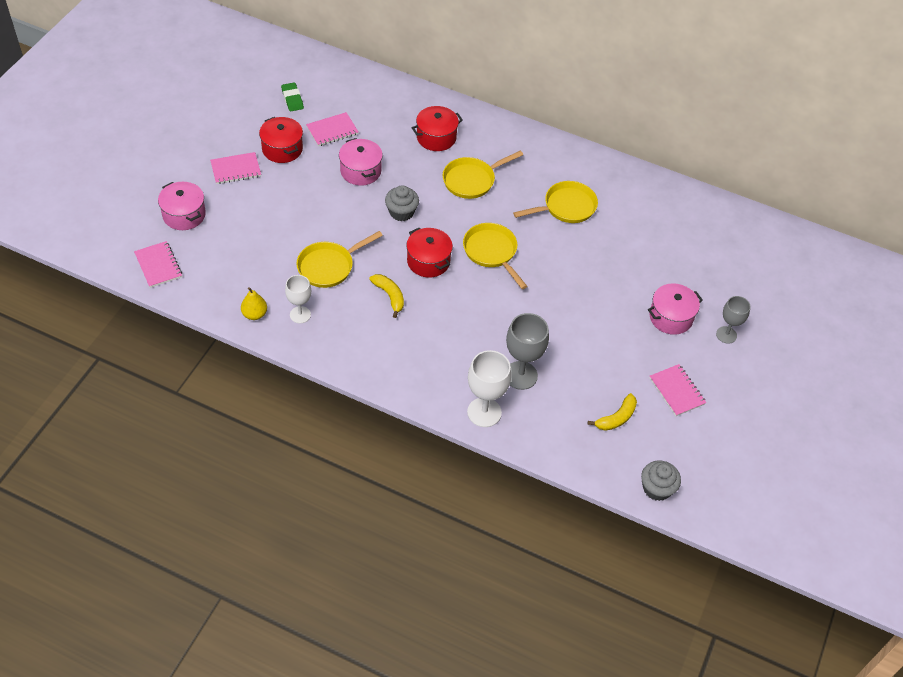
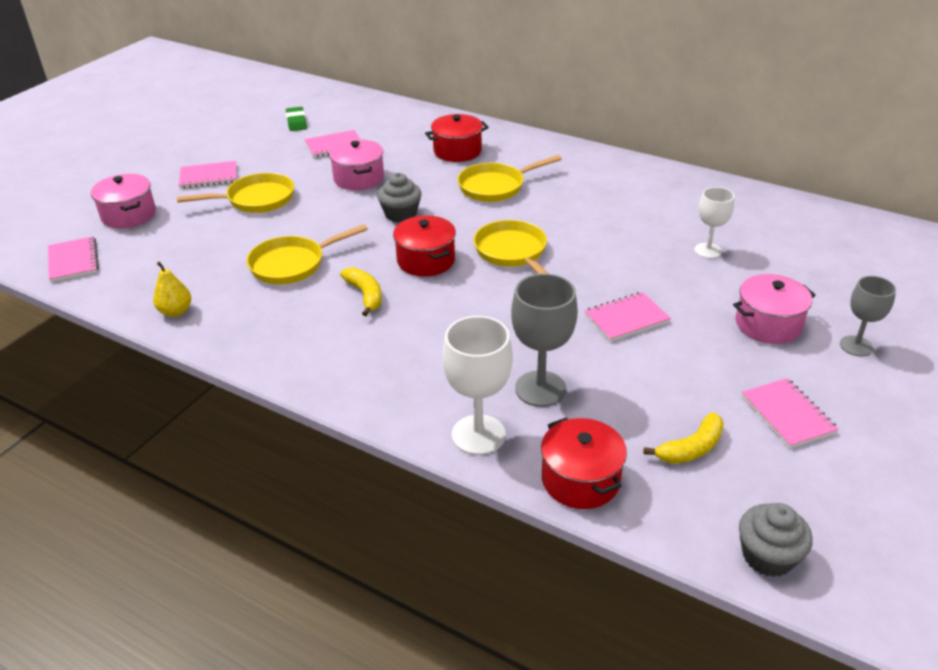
camera: 10 degrees right, 15 degrees down
(282, 149) = (270, 160): red pot -> red pot (580, 480)
(300, 315) = (237, 313): white goblet -> white goblet (708, 251)
(566, 207) = (615, 211): yellow pan -> yellow pan (256, 199)
(575, 314) = (626, 318): none -> pink notebook

